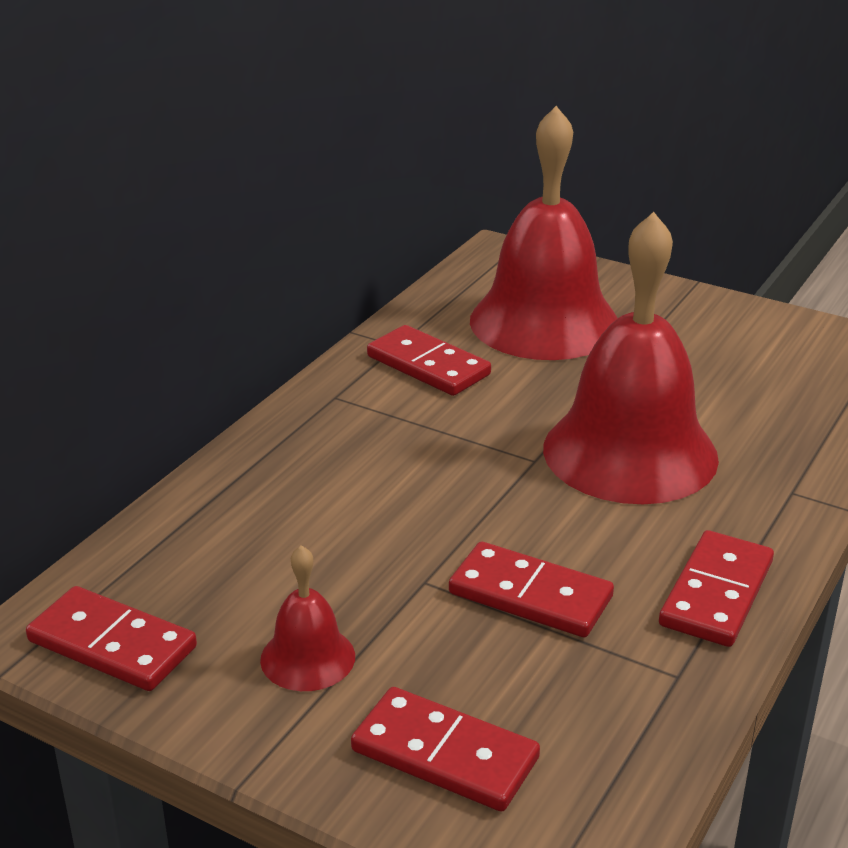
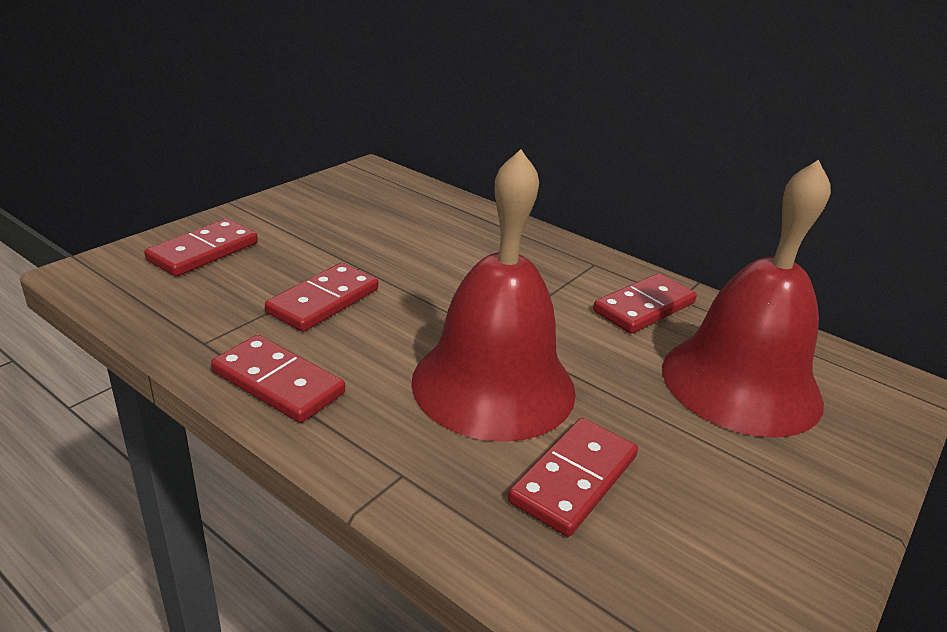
camera: 95 degrees right, 0 degrees up
(112, 644) = (351, 183): red domino -> red domino (573, 479)
(307, 657) = (309, 225): red bell -> none

